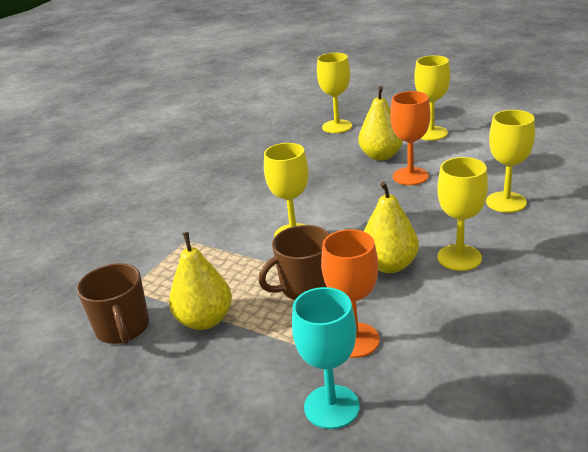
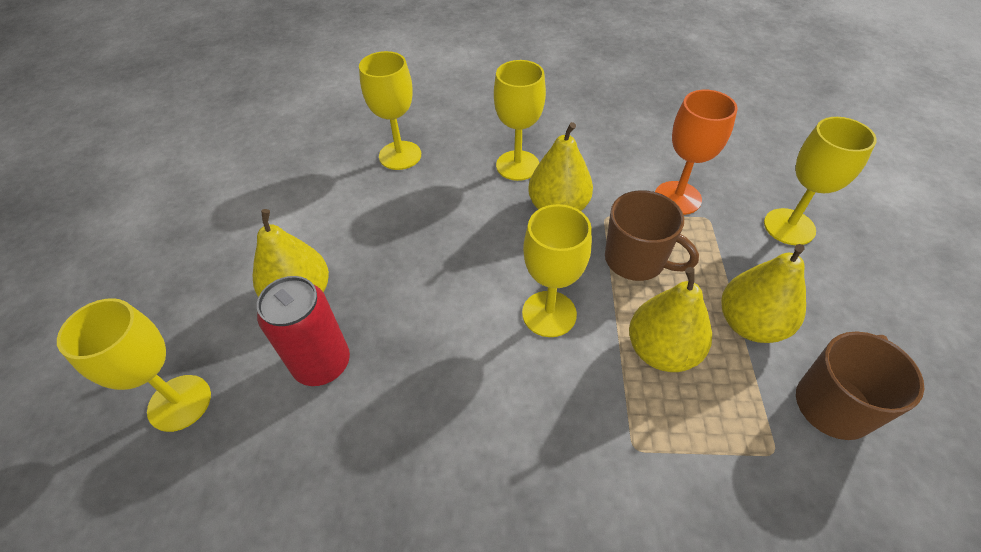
camera: 120 degrees left, 20 degrees up
(226, 271) = (661, 350): none -> yellow pear
(327, 159) = (322, 364): none -> red can
(331, 407) = (754, 186): turquoise goblet -> none
(410, 176) = (359, 245): orange goblet -> none
(431, 133) = (216, 259): yellow goblet -> yellow goblet (789, 227)

